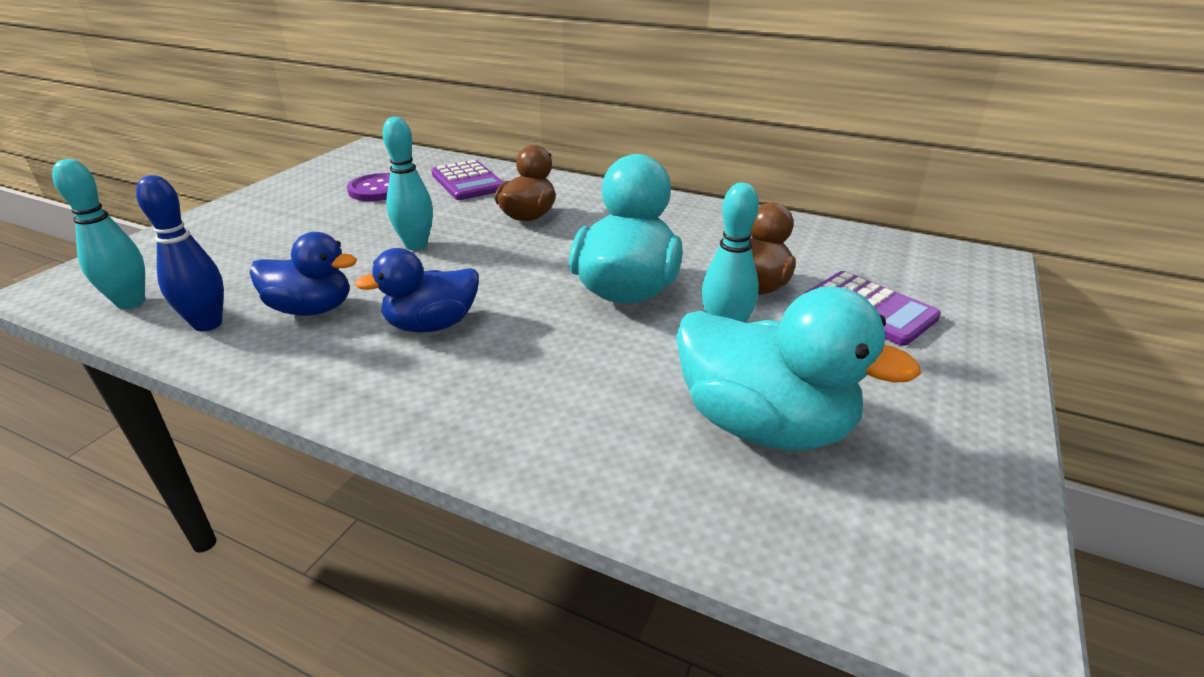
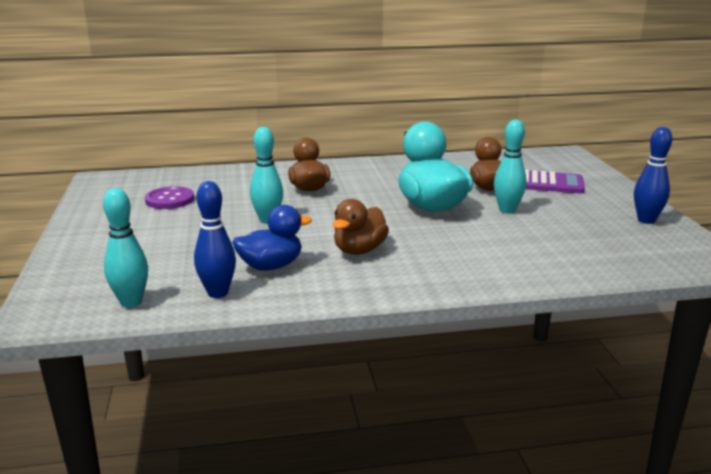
camera: 35 degrees left, 10 degrees down
(432, 325) = (359, 250): blue duck -> brown duck
(468, 182) = (228, 180): purple calculator -> none
(764, 425) = (576, 236): turquoise duck -> none
(948, 447) = (646, 220): none -> blue bowling pin

